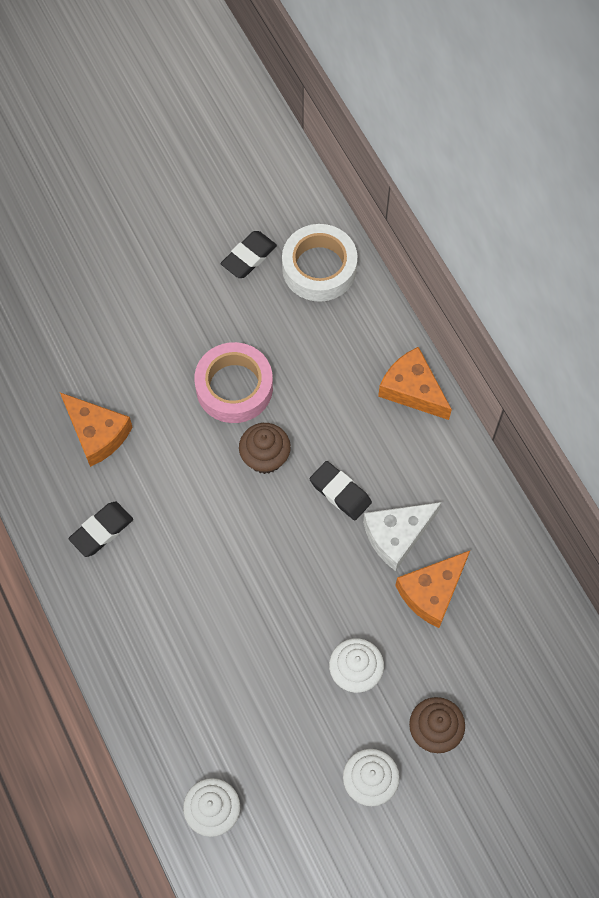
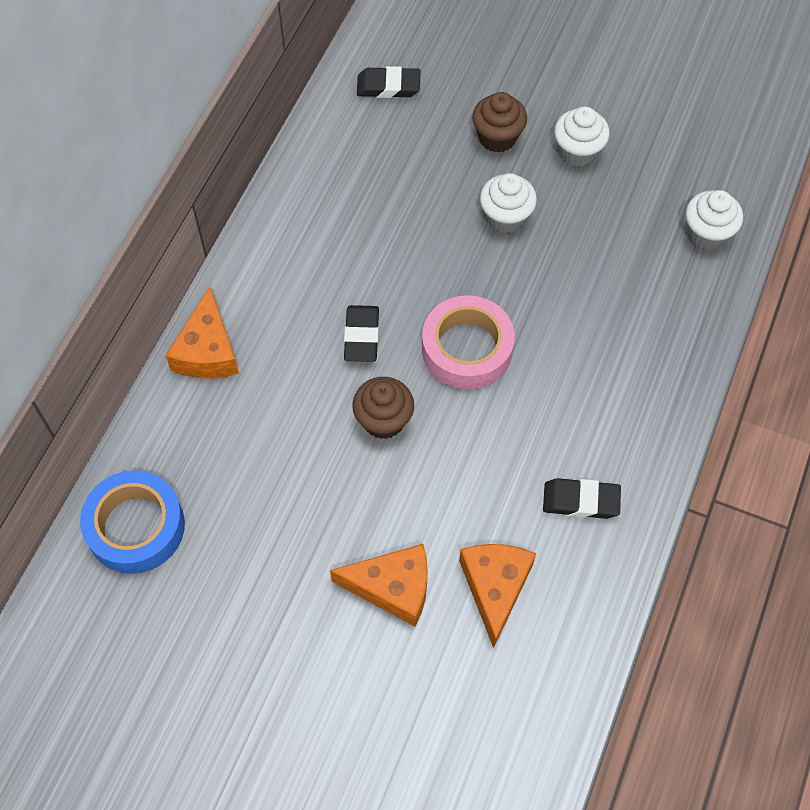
camera: 130 degrees left, 5 degrees down
(234, 387) = (336, 502): pink tape -> pink tape (467, 349)
(249, 257) = (176, 605): black eraser -> black eraser (388, 86)
(319, 268) = (136, 527): white tape -> blue tape
(396, 535) = (362, 267): white cheese -> none
(432, 592) = (388, 210): orange cheese -> orange cheese (393, 588)

